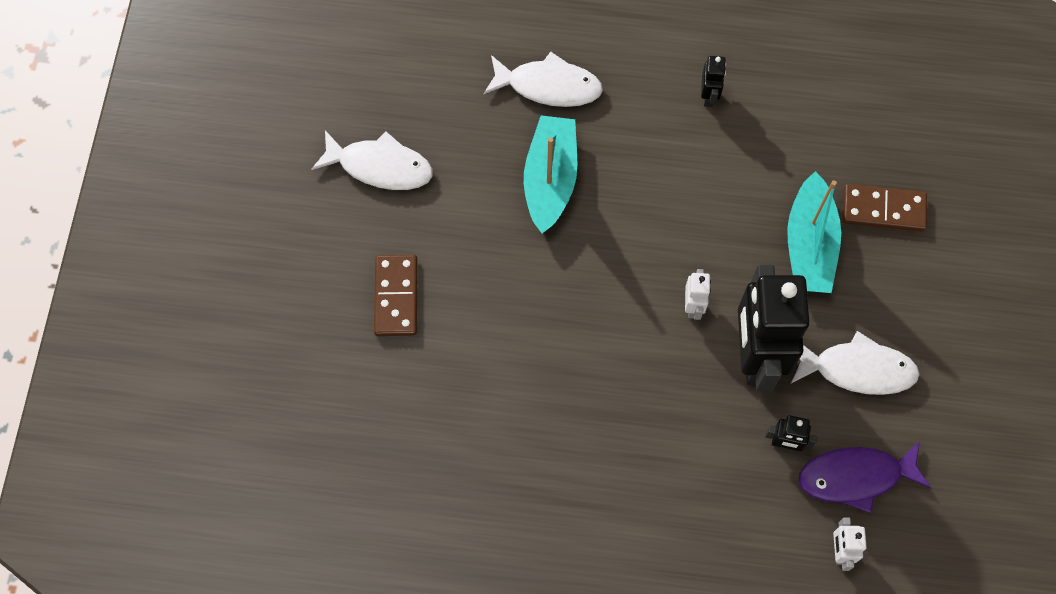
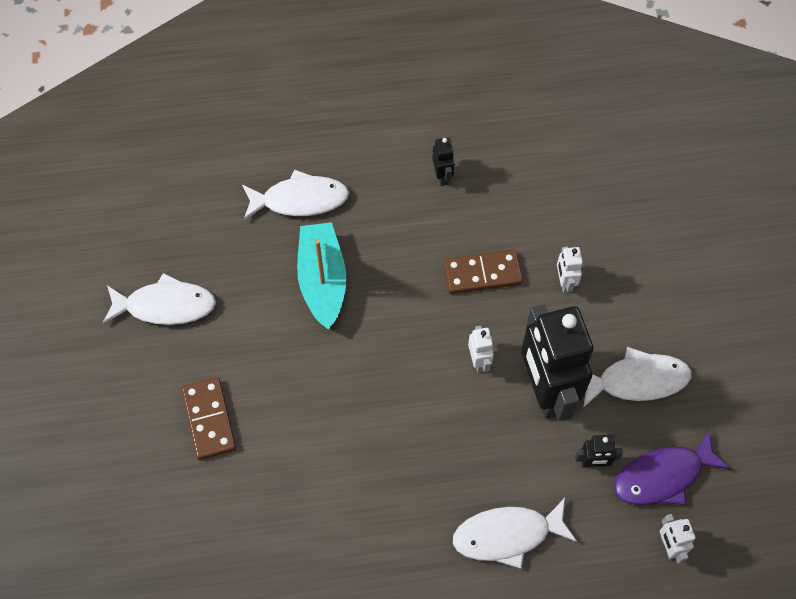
camera: 15 degrees left, 5 degrees down
(673, 494) = (507, 535): none -> white fish
(809, 245) = (564, 282): turquoise boat -> white robot
(883, 209) = (618, 237): brown domino -> brown domino (482, 273)

